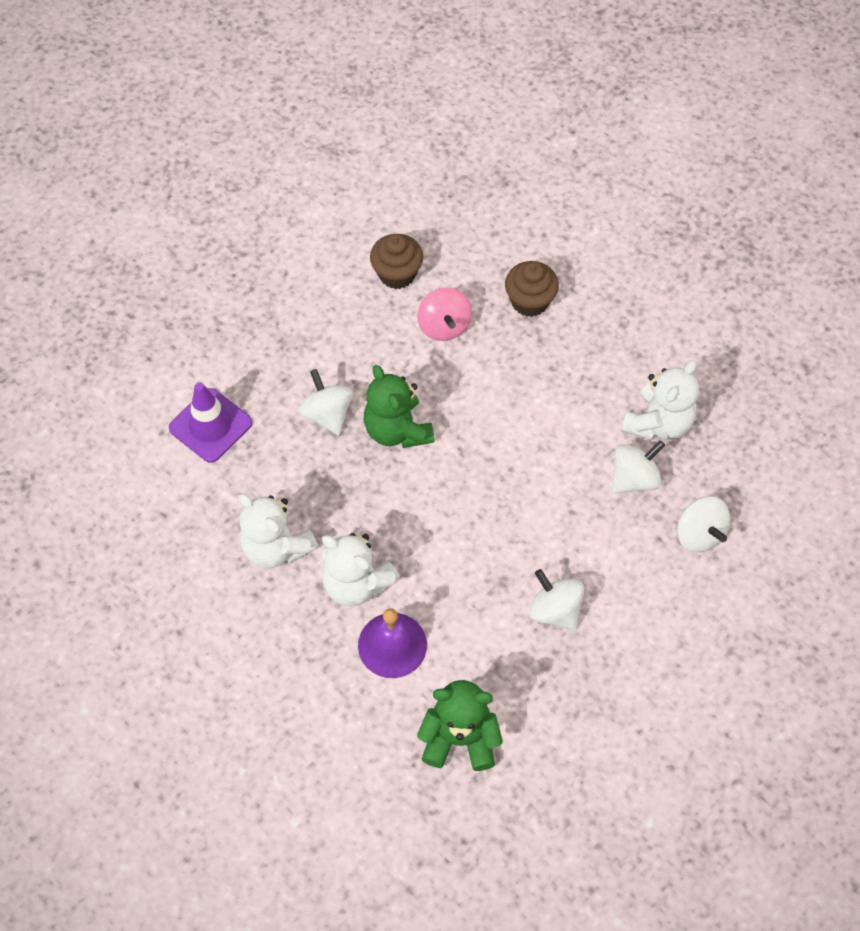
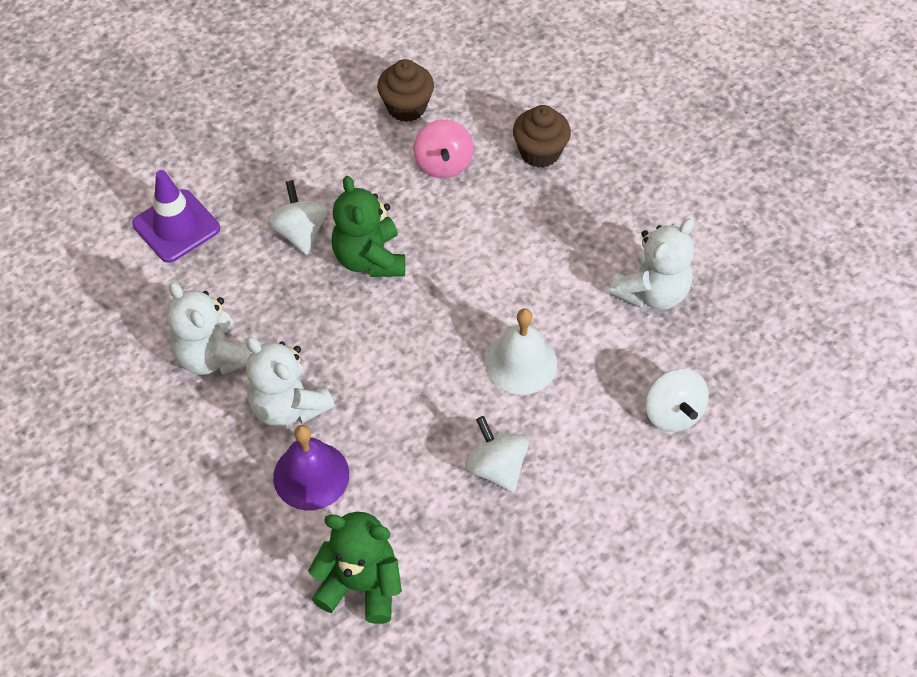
camera: 10 degrees right, 5 degrees down
(555, 508) = (521, 363): none -> white bell
(634, 478) = (613, 345): white spinning top -> none

